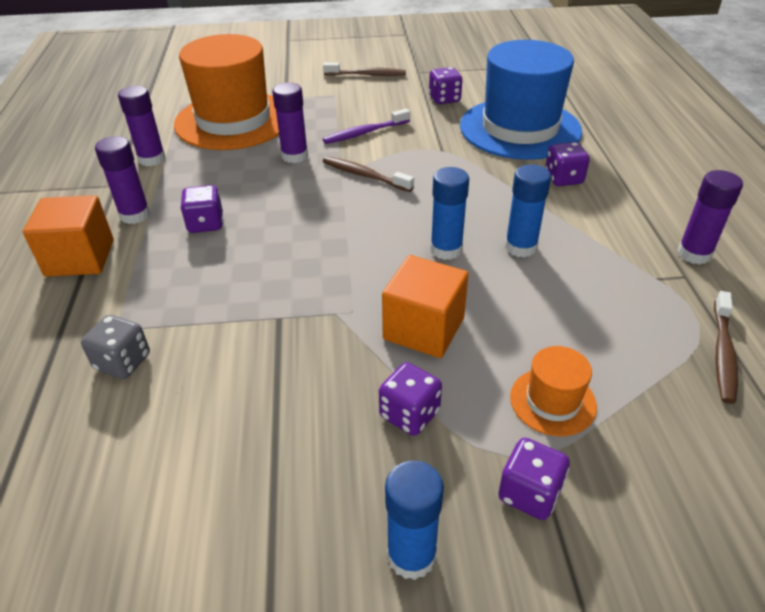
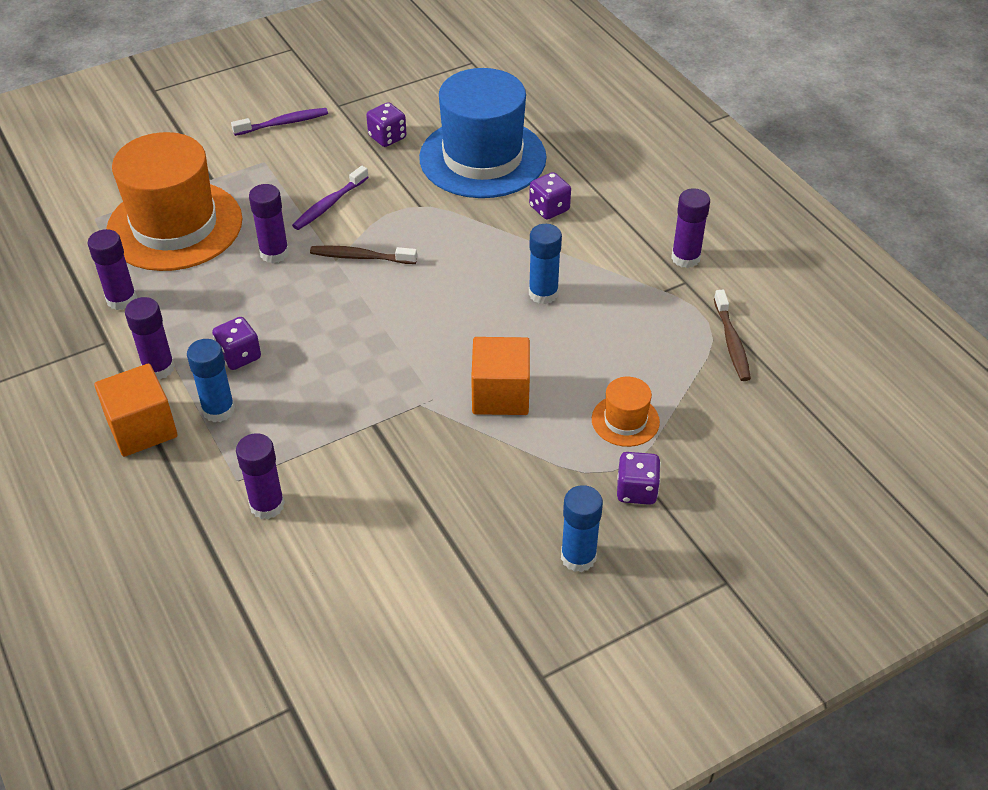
camera: 25 degrees left, 5 degrees up
(123, 362) = (267, 505): grey dice -> purple glue stick
(367, 75) = (283, 123): brown toothbrush -> purple toothbrush
(409, 414) = (526, 466): purple dice -> none
(446, 249) = (480, 315): blue glue stick -> blue glue stick (218, 410)

